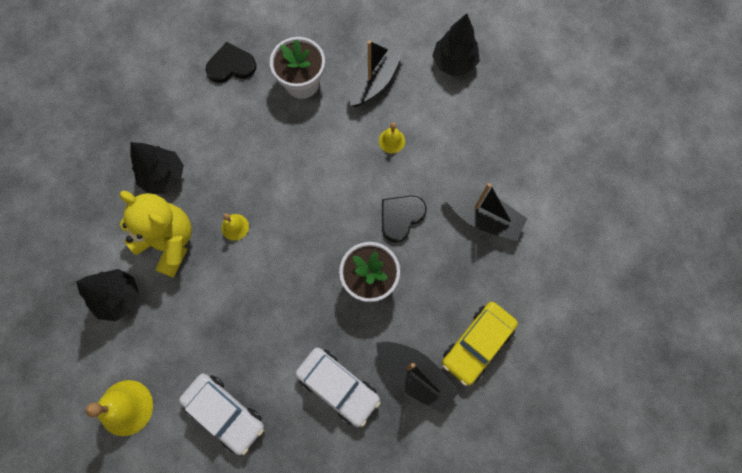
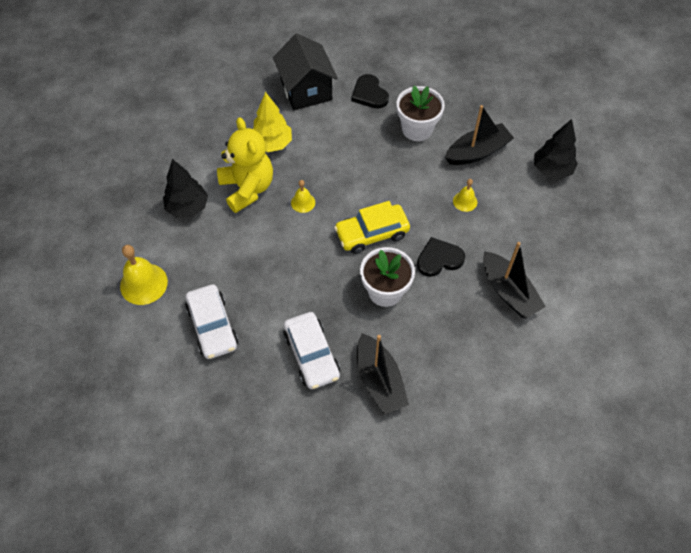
camera: 30 degrees right, 15 degrees down
(162, 94) = (306, 90): none -> black house
(163, 176) = (272, 144): black tree -> yellow tree
(231, 65) = (369, 94): black heart -> black heart turned 135 degrees counterclockwise
(477, 344) = (446, 385): yellow car -> yellow car (372, 233)

